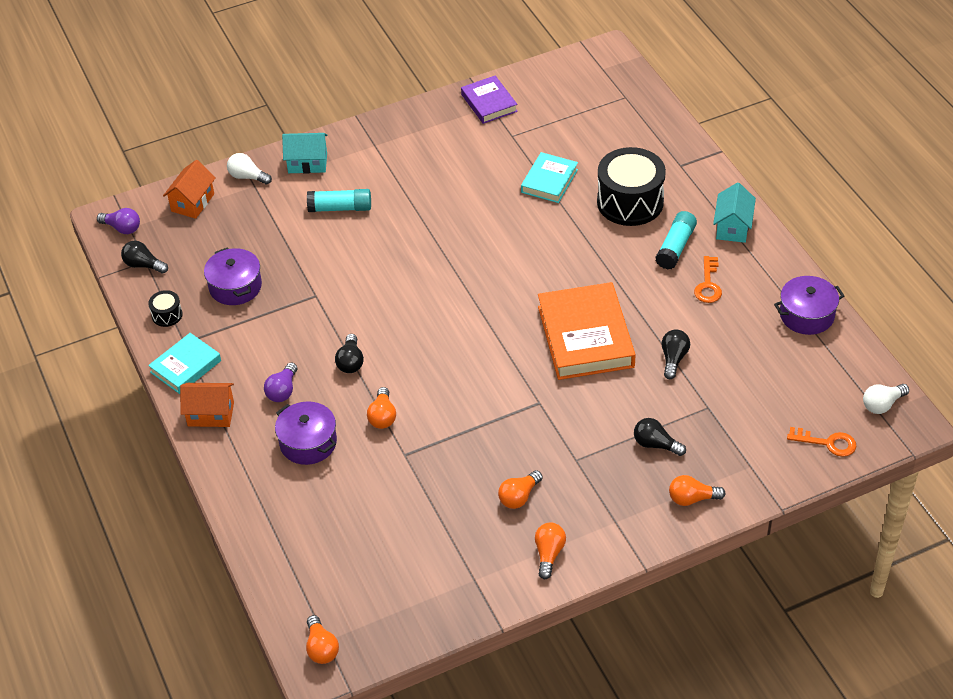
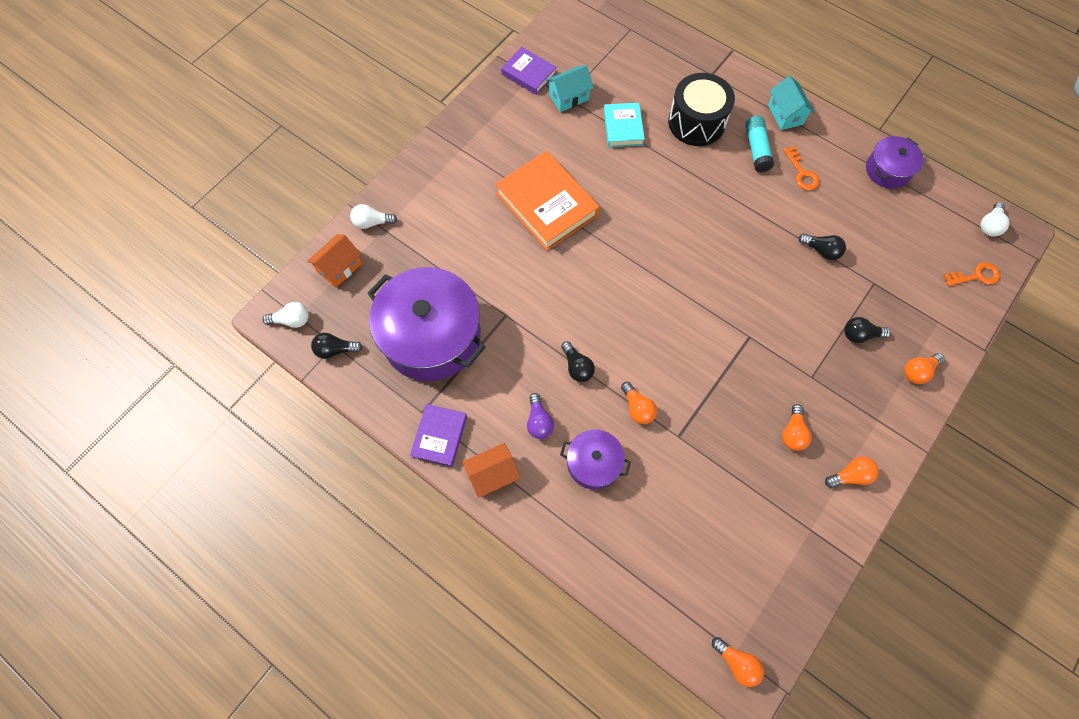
camera: 30 degrees left, 20 degrees up
(122, 228) = (292, 320): purple light bulb -> white light bulb
(167, 315) = (389, 391): black drum -> none
(185, 366) = (439, 436): turquoise book -> purple book
(192, 202) = (339, 268): orange house -> orange house turned 45 degrees clockwise
(235, 286) = (431, 336): purple pot -> purple pot, size x1.98
(307, 163) = (415, 188): turquoise house -> turquoise house (568, 97)
(340, 208) = (471, 221): turquoise glue stick -> none
(549, 554) = (850, 475): orange light bulb -> orange light bulb turned 90 degrees clockwise
(585, 337) = (744, 259): orange book -> orange book (547, 204)
(673, 359) = (821, 250): black light bulb -> black light bulb turned 135 degrees clockwise

